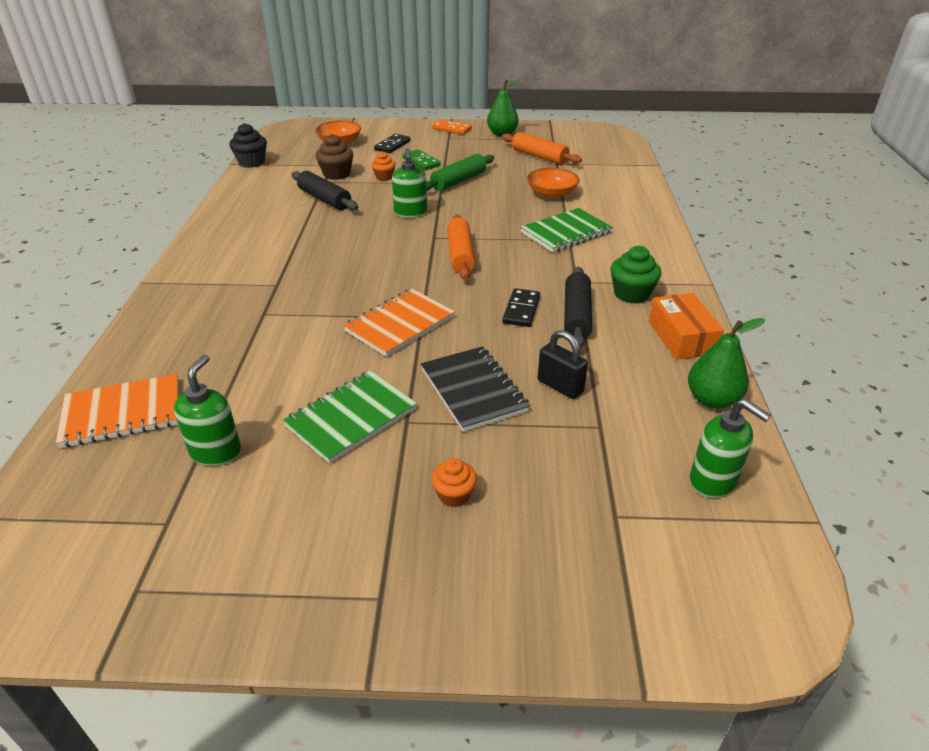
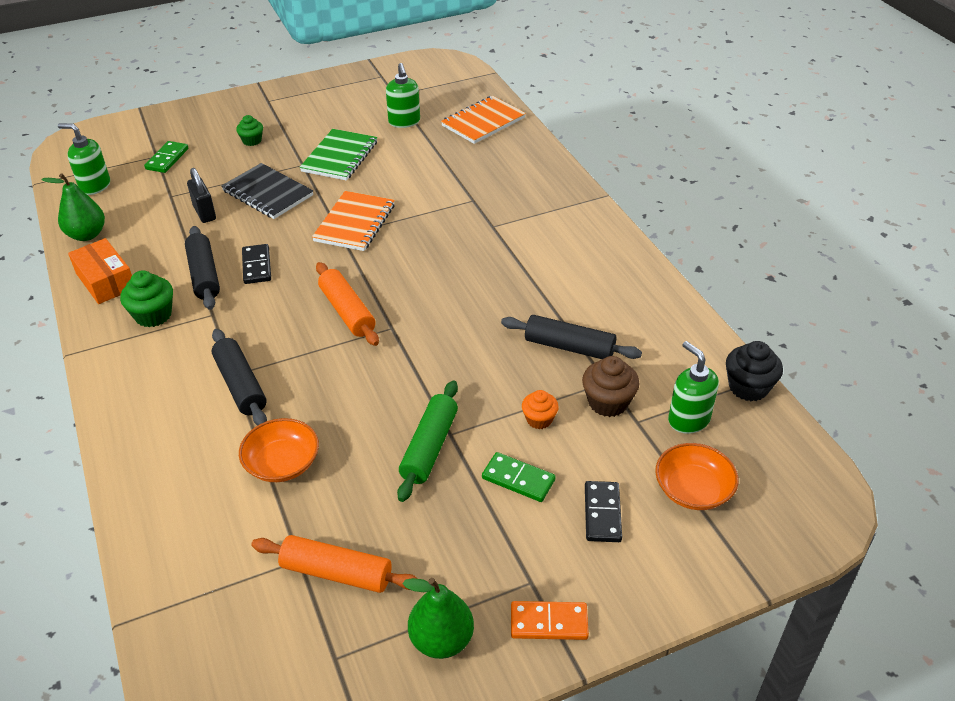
camera: 155 degrees right, 5 degrees up
(410, 213) = (446, 358): green soap dispenser -> green soap dispenser (688, 419)
(454, 495) = (252, 141): orange cupcake -> green cupcake
(560, 386) = (204, 213): black padlock -> black padlock turned 45 degrees clockwise
(566, 232) = (241, 385): green notebook -> black rolling pin
(597, 501) = (167, 159): none -> green domino

